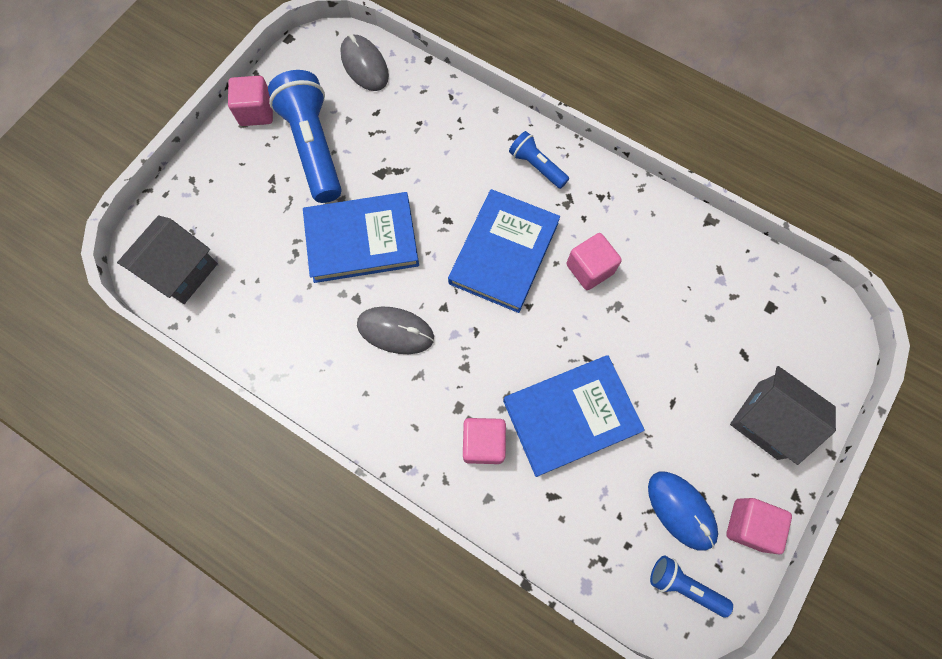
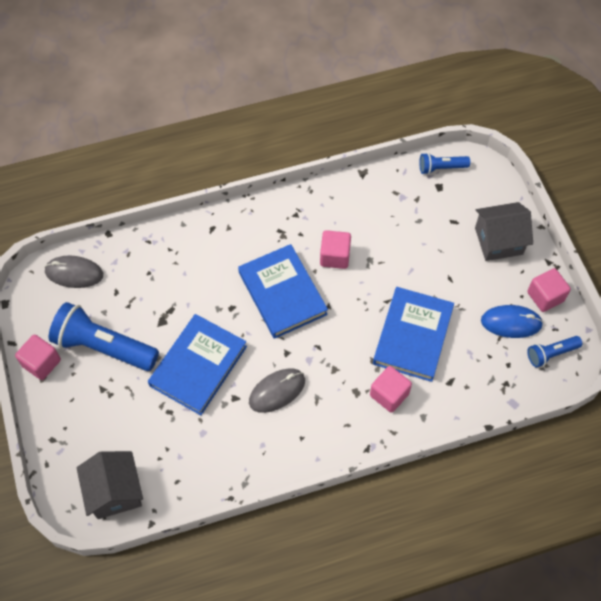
camera: 50 degrees left, 10 degrees down
(536, 166) = (243, 232): blue flashlight -> blue flashlight (441, 168)

